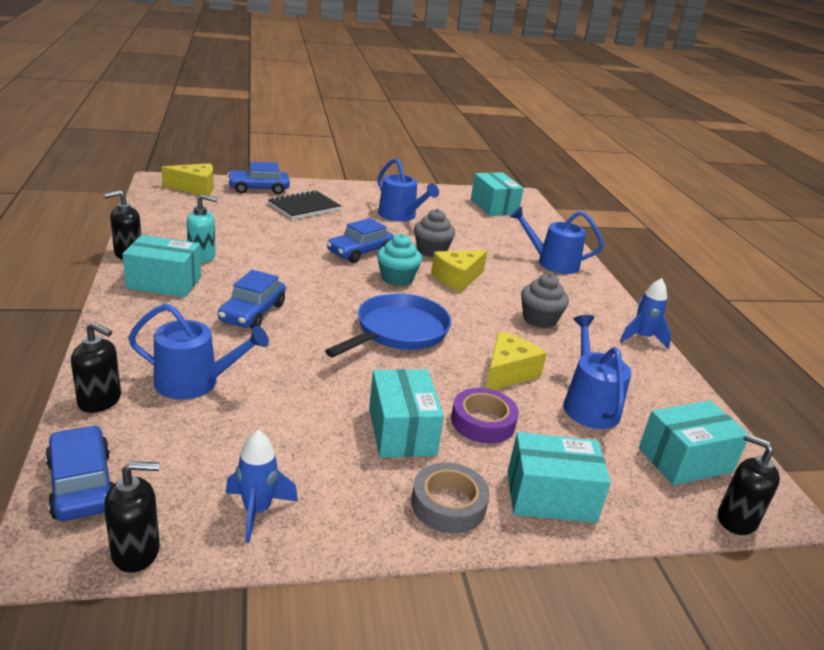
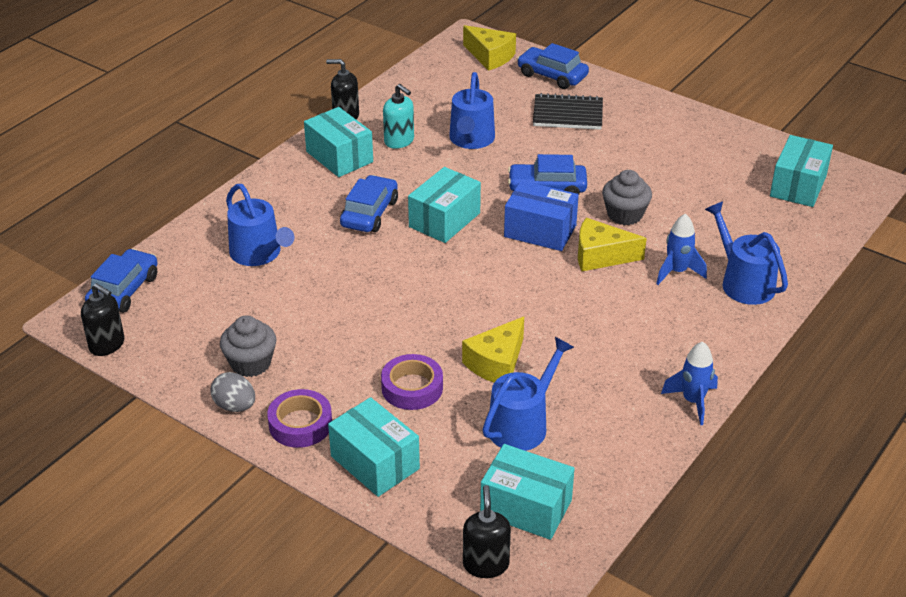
camera: 50 degrees right, 10 degrees up
(100, 401) = (190, 239): black soap dispenser -> none
(252, 313) = (369, 213): blue car -> blue car turned 135 degrees clockwise
(257, 511) = (189, 359): blue rocket -> blue rocket (677, 272)
(368, 526) = (235, 406): none -> grey egg
(397, 278) = (540, 231): turquoise cupcake -> blue box
(398, 331) = (461, 283): blue pan -> none
(400, 215) = (657, 159): blue watering can -> blue watering can (471, 139)
(401, 431) = (343, 361): turquoise box -> turquoise box (444, 220)
(448, 504) = (300, 424): grey tape -> purple tape
(507, 373) = (497, 363): yellow cheese -> yellow cheese turned 135 degrees clockwise
(539, 319) = (615, 333): grey cupcake -> grey cupcake (250, 363)

